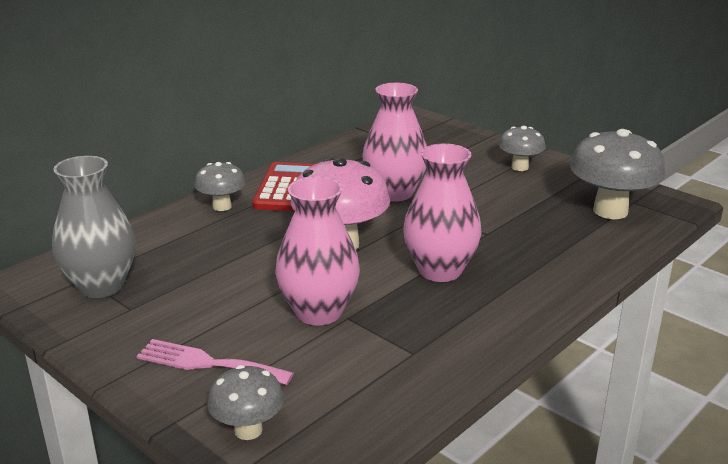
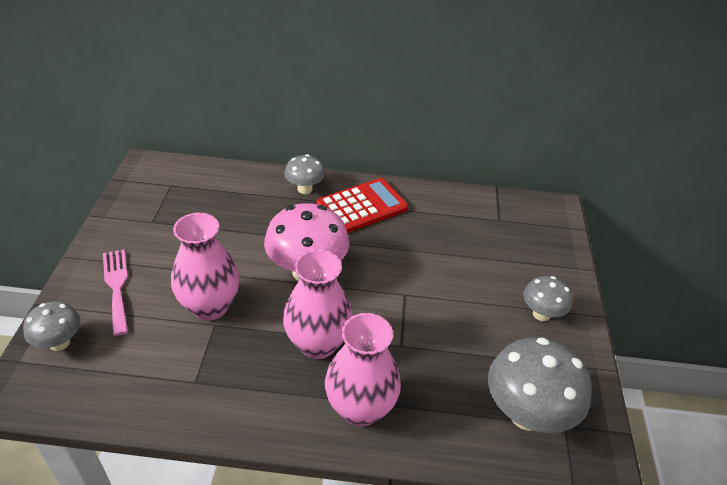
camera: 50 degrees right, 15 degrees up
(101, 286) = (167, 196): grey vase -> none
(394, 193) = (411, 261): pink vase -> pink vase (360, 408)

